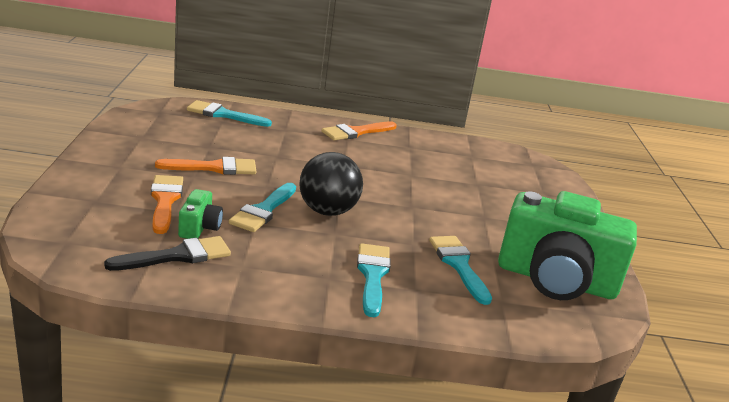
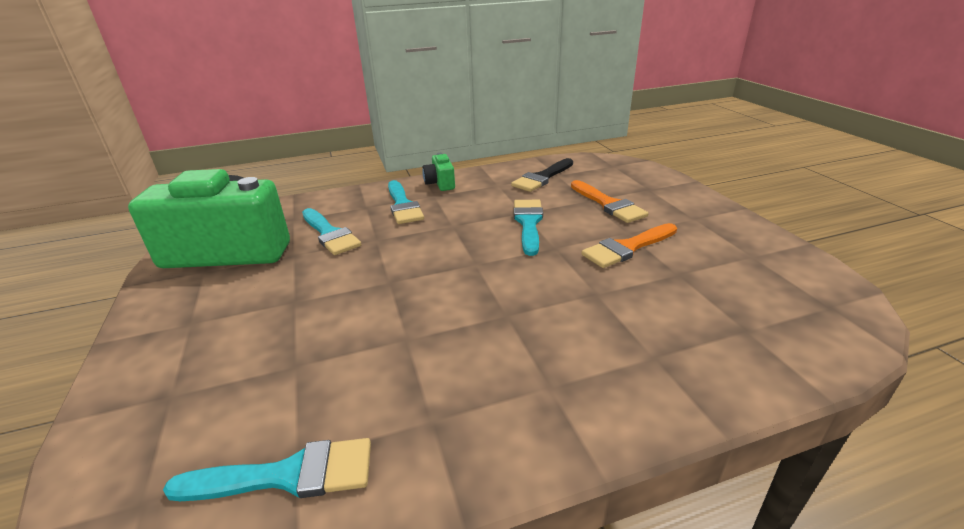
camera: 165 degrees right, 5 degrees up
(199, 228) = (555, 195): green camera -> green camera (440, 183)
(224, 115) = (770, 346): turquoise brush -> turquoise brush (287, 475)
(327, 211) = (474, 242): black ball -> none
(356, 132) = (551, 417): orange brush -> none

